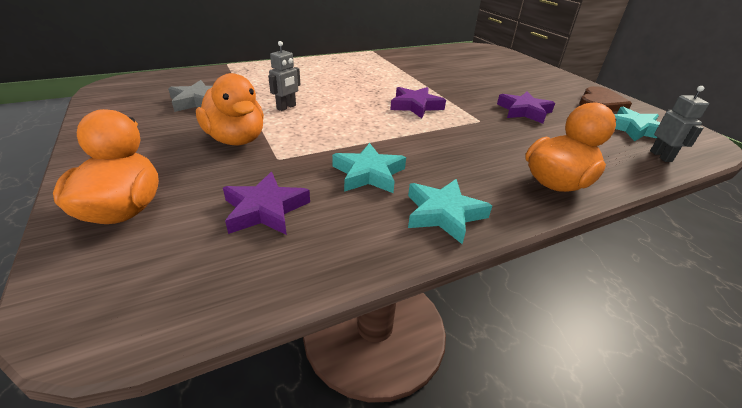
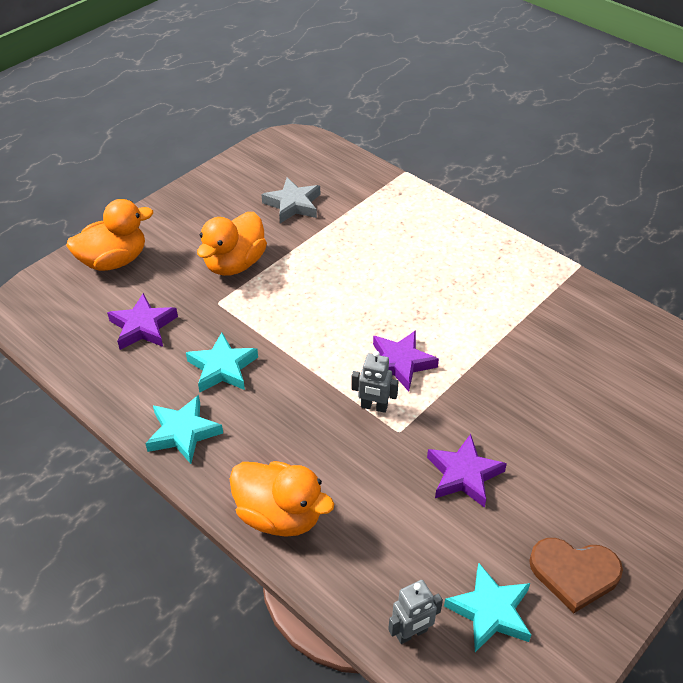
camera: 70 degrees right, 10 degrees up
(286, 107) = (321, 265): grey robot -> grey robot (374, 407)

